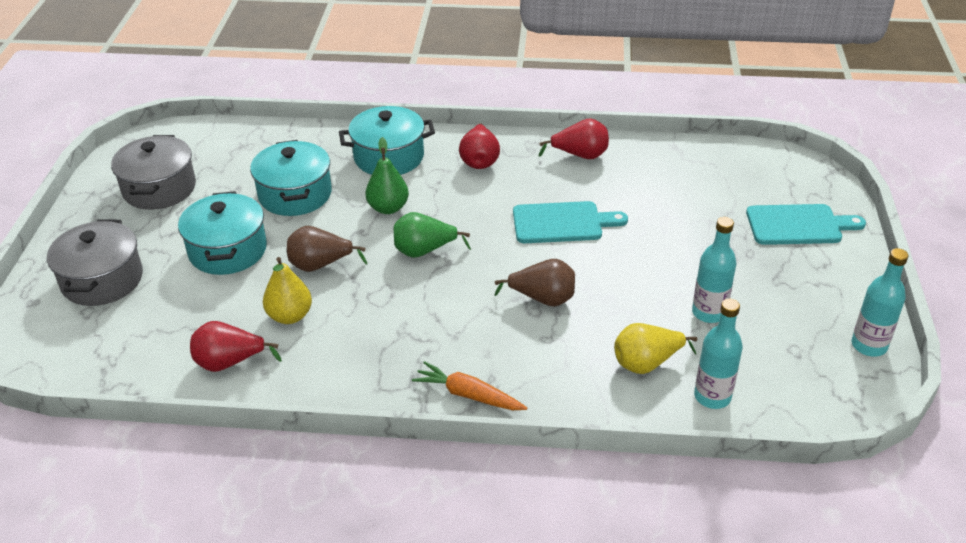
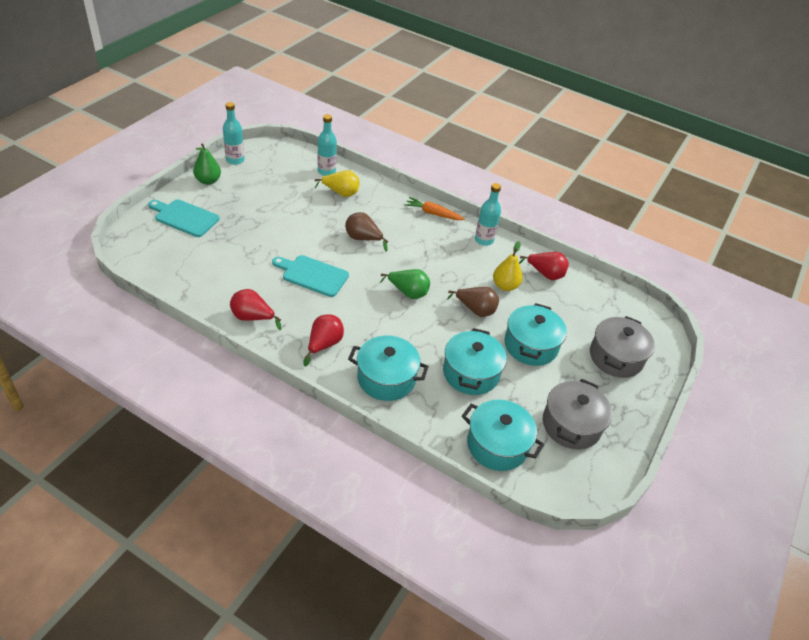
camera: 160 degrees left, 5 degrees up
(240, 146) = (497, 445): none -> turquoise pot
(388, 208) = (412, 333): green pear -> green pear (208, 181)
(468, 395) = (433, 213): orange carrot -> orange carrot turned 150 degrees clockwise
(709, 313) = (288, 199): turquoise bottle -> turquoise bottle (484, 240)

